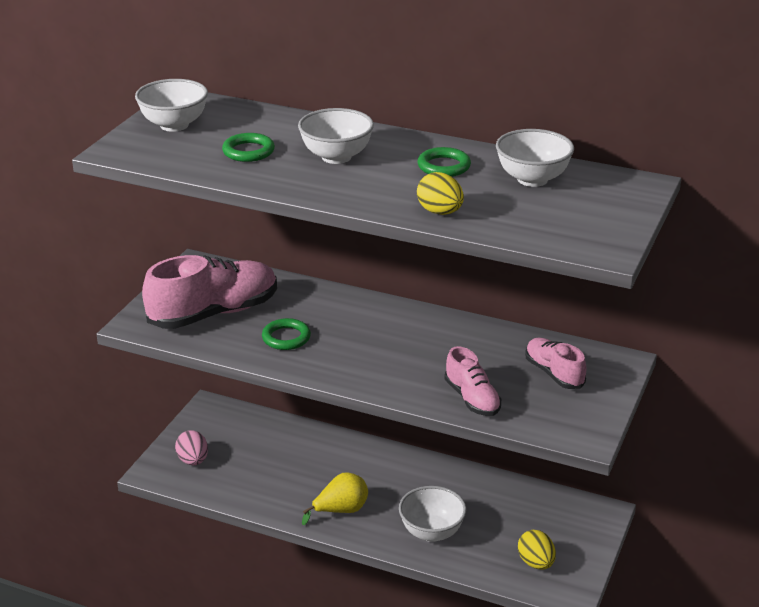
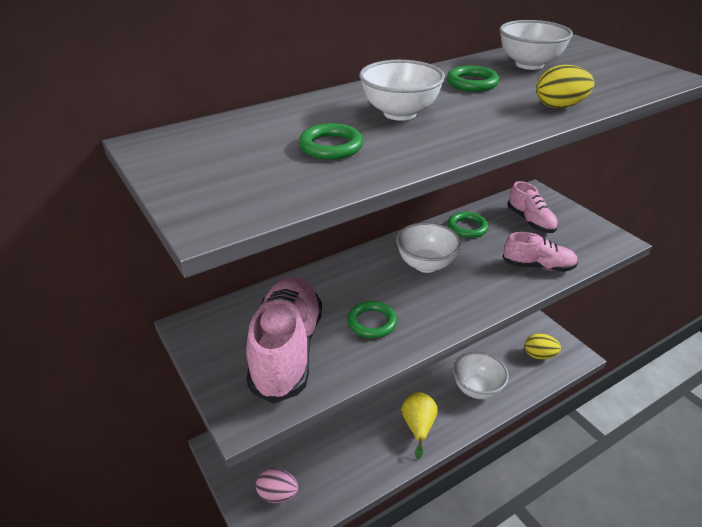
camera: 55 degrees left, 5 degrees up
(174, 125) = (204, 165): white bowl -> white bowl (426, 265)
(490, 340) = (467, 227): none -> green ring
(554, 373) = (530, 221): pink shoe -> pink shoe turned 120 degrees counterclockwise

